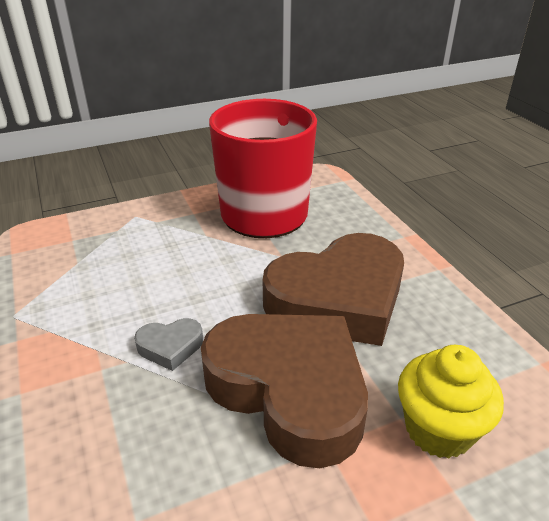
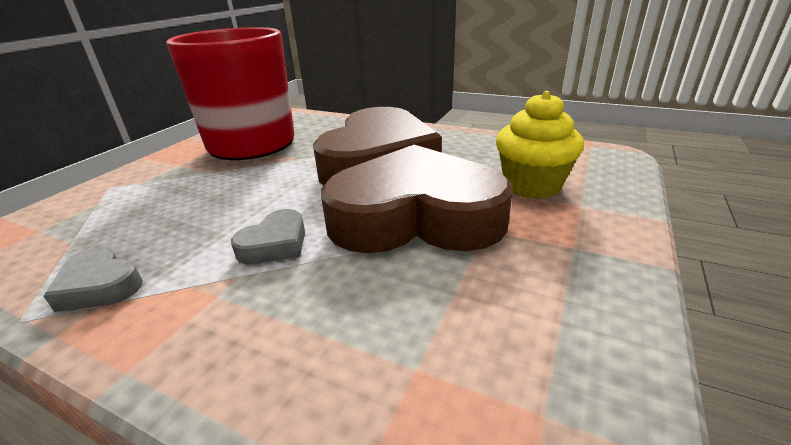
camera: 40 degrees left, 5 degrees down
(60, 315) = (100, 286): none -> grey heart

